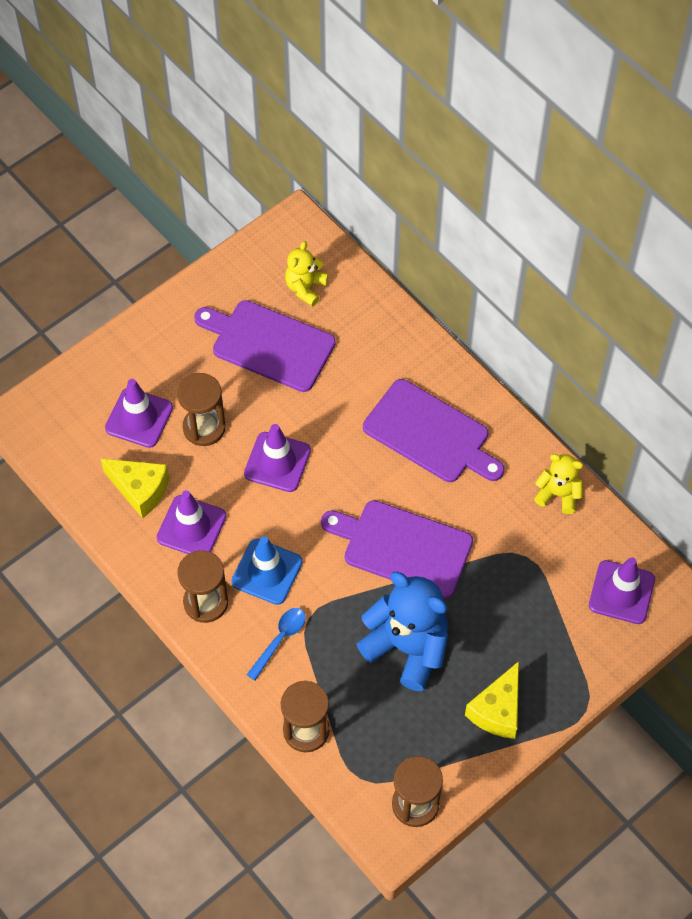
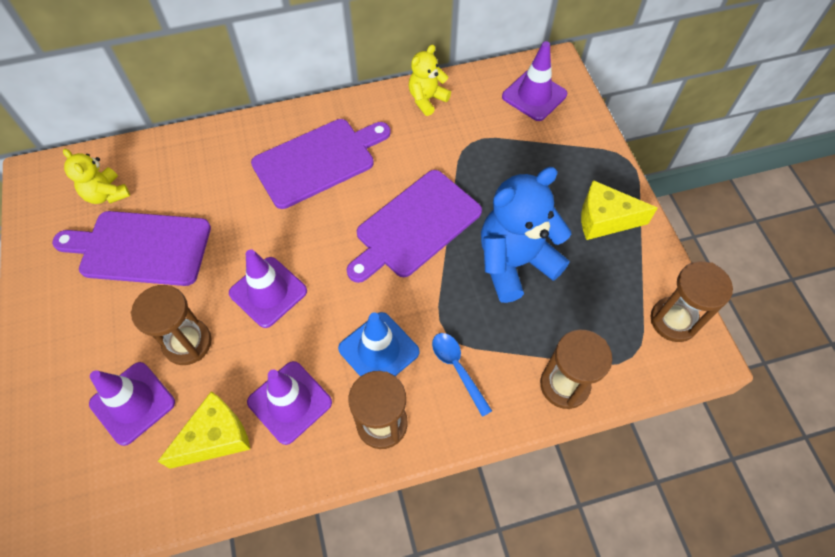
camera: 65 degrees left, 0 degrees up
(268, 344) = (140, 248): purple cutting board -> purple cutting board turned 45 degrees clockwise
(497, 710) = (604, 220): yellow cheese -> yellow cheese turned 135 degrees clockwise

